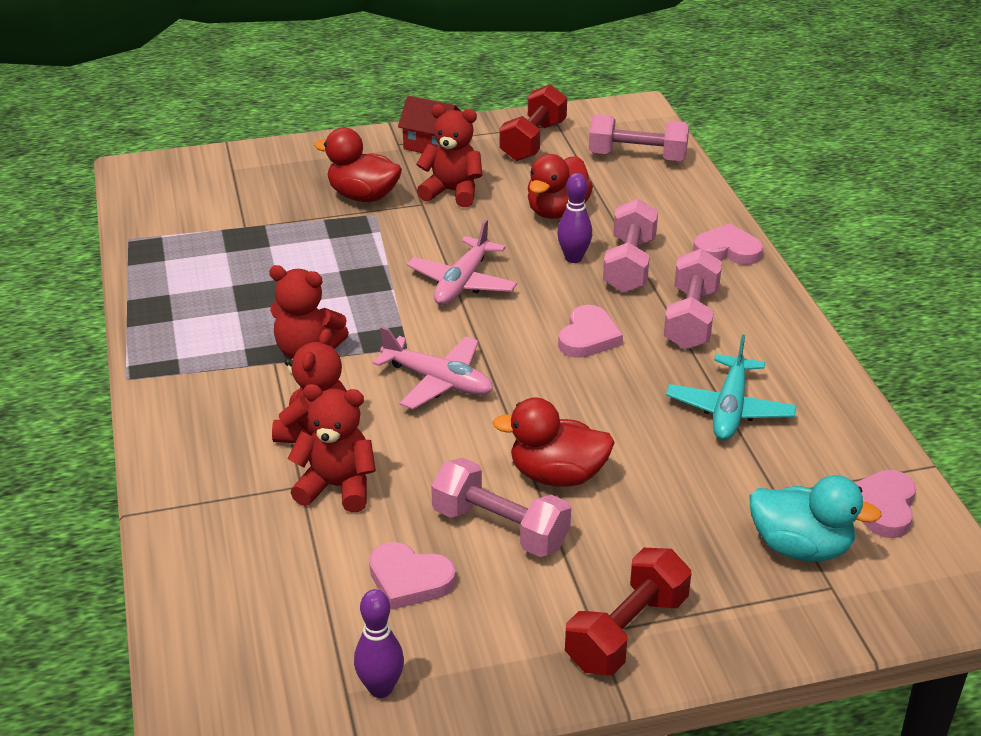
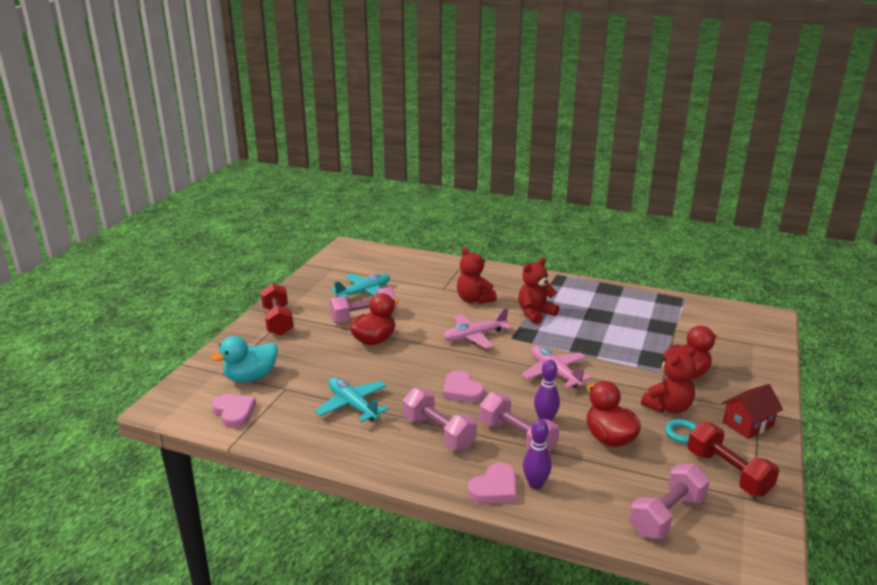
camera: 125 degrees right, 10 degrees down
(337, 487) = (432, 294): red teddy bear -> none
(380, 688) = (326, 274): purple bowling pin -> purple bowling pin (535, 484)
(409, 580) = (364, 292): pink heart -> turquoise plane
(495, 174) = (682, 433): none -> turquoise ring

